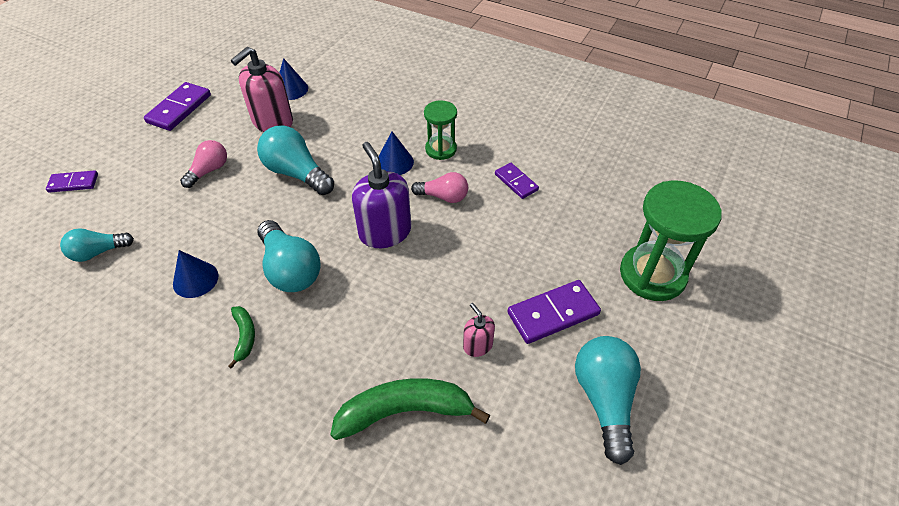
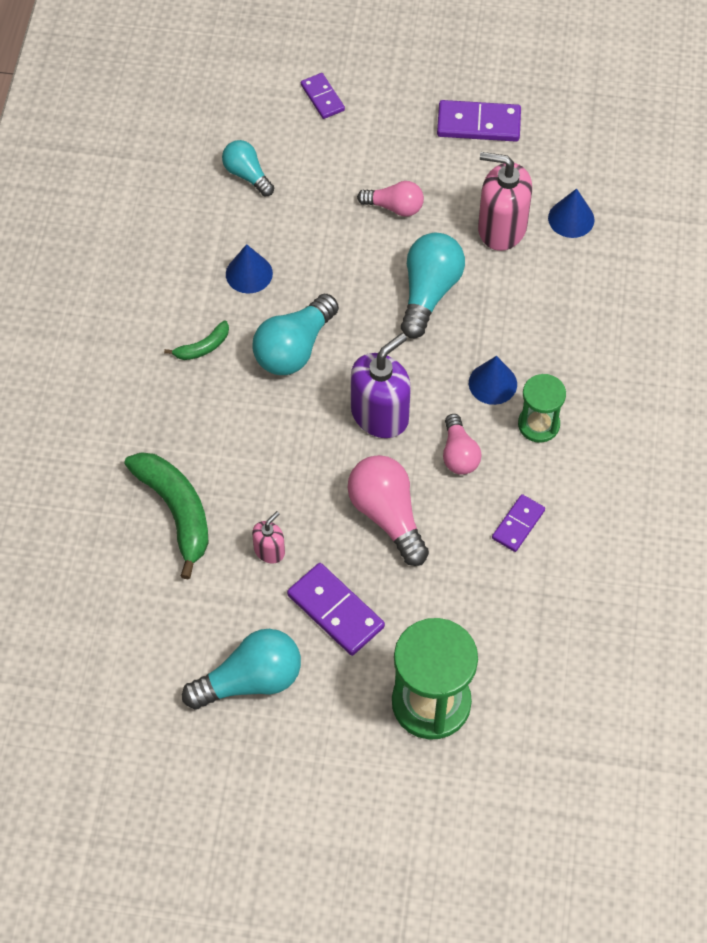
camera: 70 degrees right, 10 degrees up
(477, 253) = (387, 515): none -> pink light bulb

